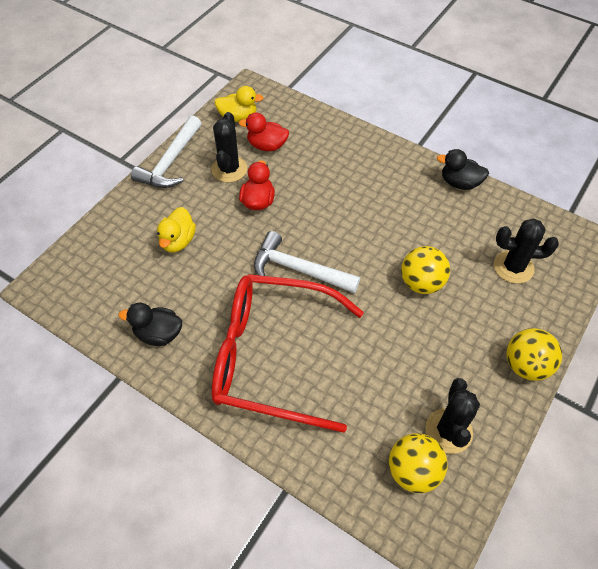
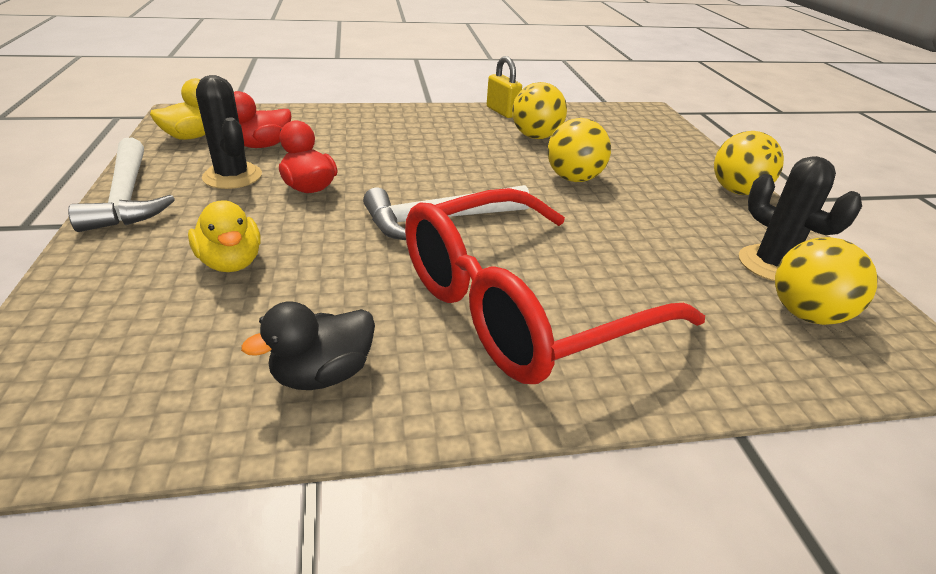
camera: 45 degrees left, 20 degrees down
(449, 225) = (536, 137): none -> yellow ball
(459, 183) = (502, 112): black duck -> yellow padlock
(513, 267) = (624, 141): black cactus -> none

